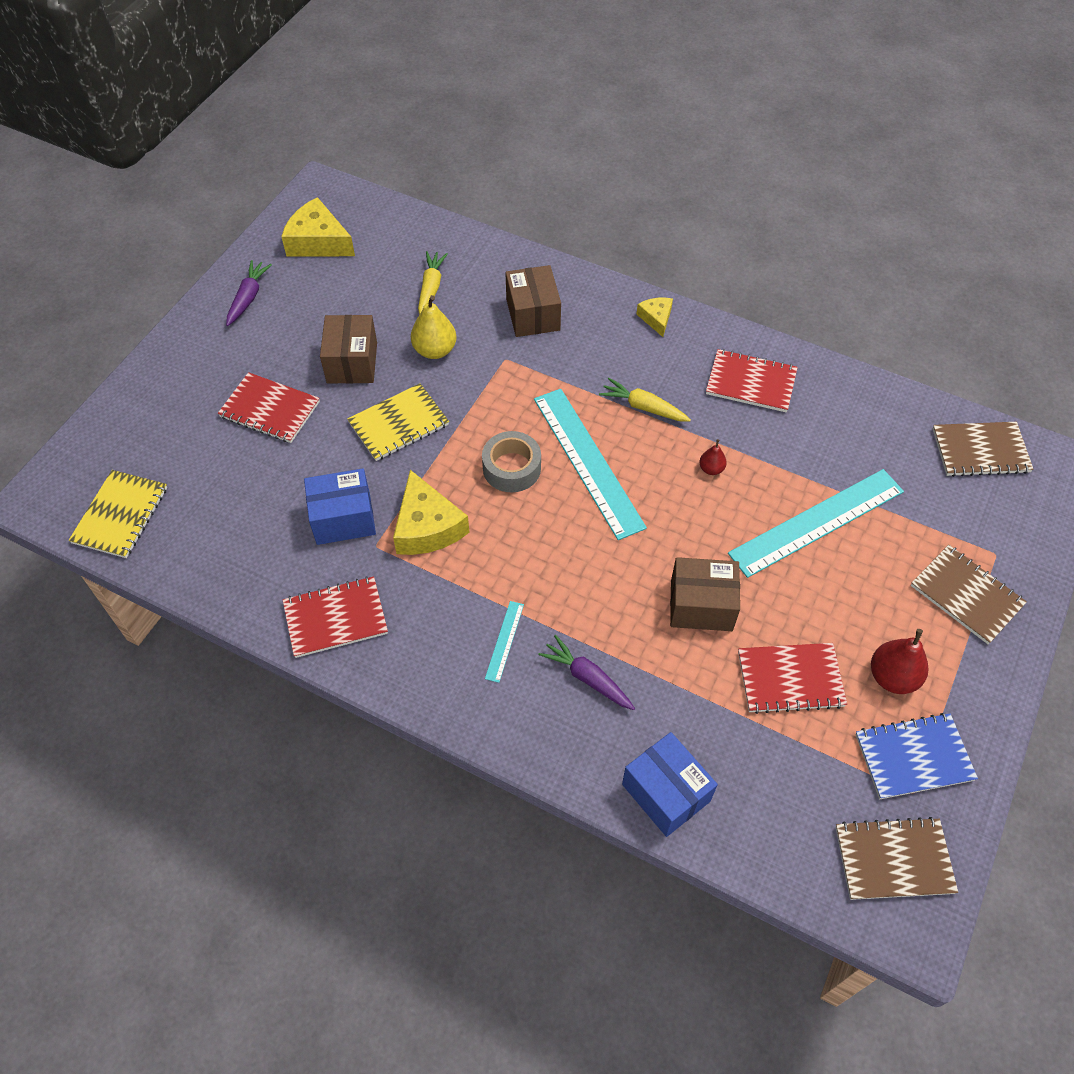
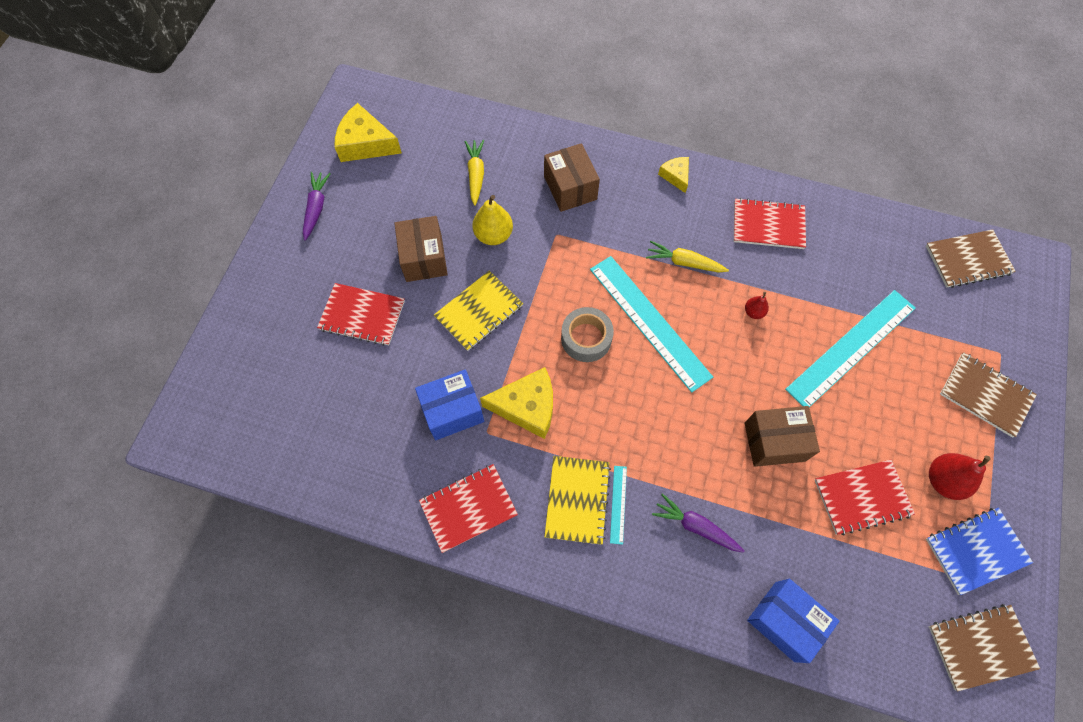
camera: 10 degrees left, 10 degrees up
(120, 515) = (253, 441): yellow notebook -> yellow notebook (577, 500)
(427, 527) = (527, 407): yellow cheese -> yellow cheese turned 60 degrees counterclockwise

